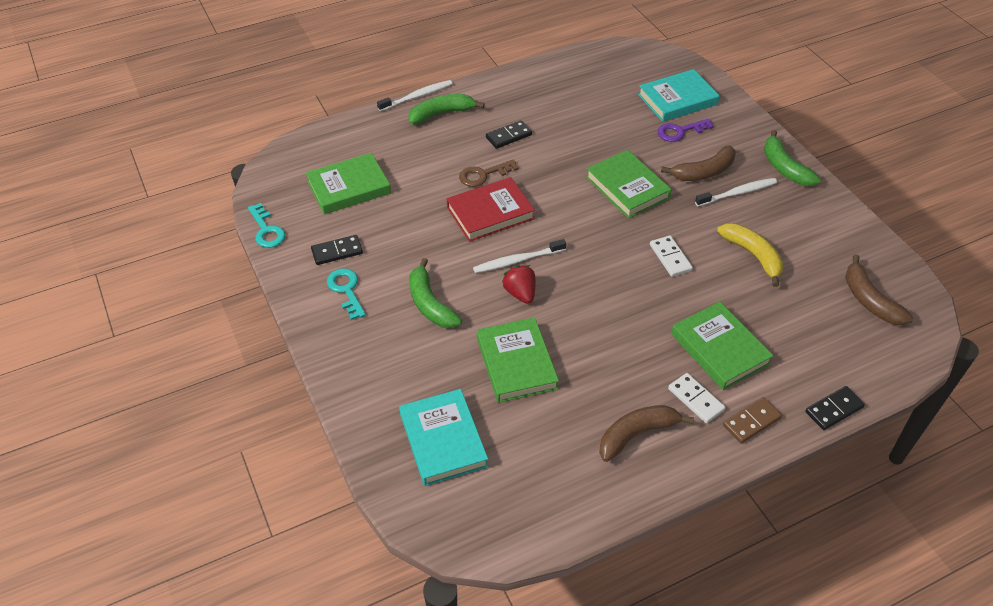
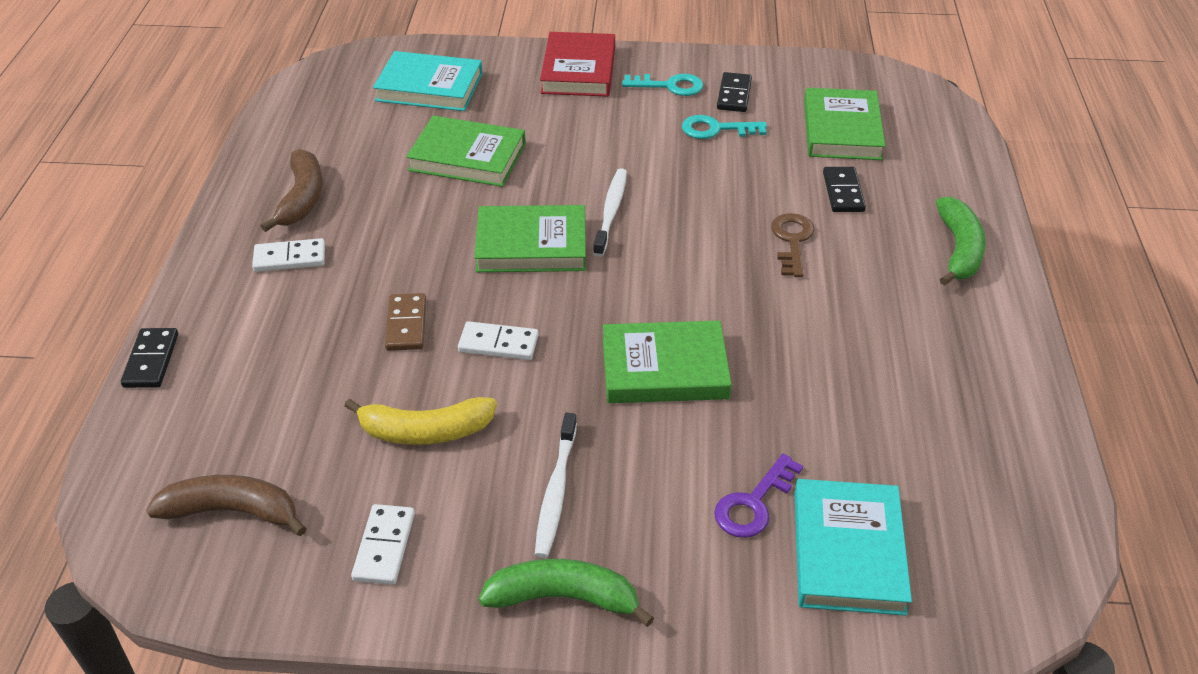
camera: 120 degrees right, 5 degrees down
(266, 230) = (805, 61): turquoise key -> turquoise key (716, 129)
(417, 96) = (1016, 241): white toothbrush -> none
(430, 303) = (602, 130): green banana -> none
(490, 213) = (712, 220): red book -> red book (578, 70)
(508, 136) = (864, 295): black domino -> black domino (843, 192)
(520, 293) = (558, 195): red strawberry -> none
(680, 131) = (753, 503): purple key -> purple key turned 150 degrees counterclockwise
(703, 172) = (633, 476): brown banana -> none
(719, 349) = (326, 312): green book -> green book (531, 245)
(751, 422) = (218, 285): brown domino -> brown domino (406, 324)
(824, 234) = (384, 546): none -> white domino

